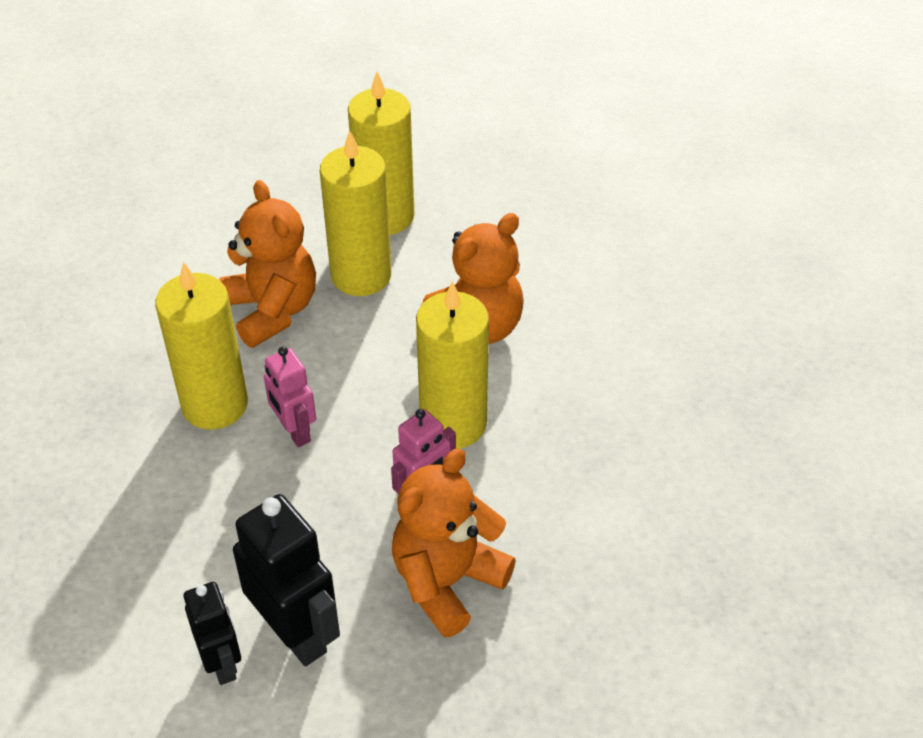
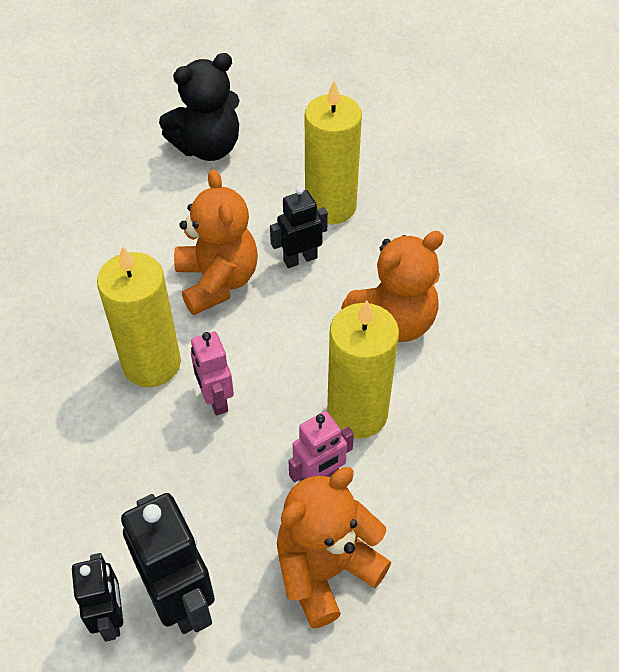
camera: 10 degrees right, 5 degrees up
(233, 170) = (208, 147): none -> black teddy bear
(361, 275) = (300, 259): yellow candle -> black robot

